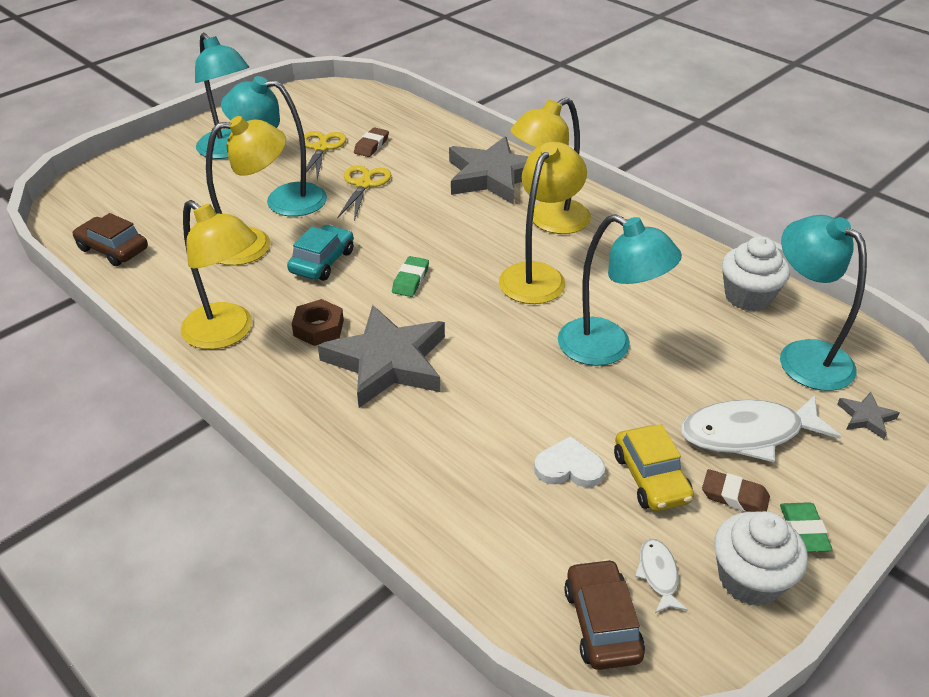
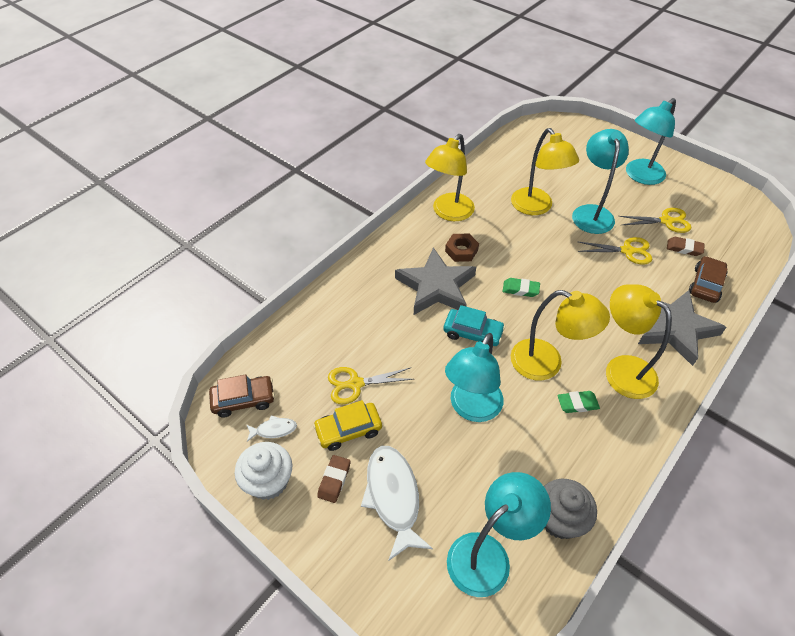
camera: 85 degrees right, 10 degrees up
(113, 249) = (512, 152): brown car -> brown car (705, 285)
(322, 261) = (527, 242): turquoise car -> turquoise car (473, 333)
(569, 467) = (355, 384): white heart -> yellow scissors
(748, 297) = (559, 519): white cupcake -> grey cupcake
(803, 530) = (305, 521): green eraser -> green eraser (577, 403)
(866, 417) = (419, 593): grey star -> none

